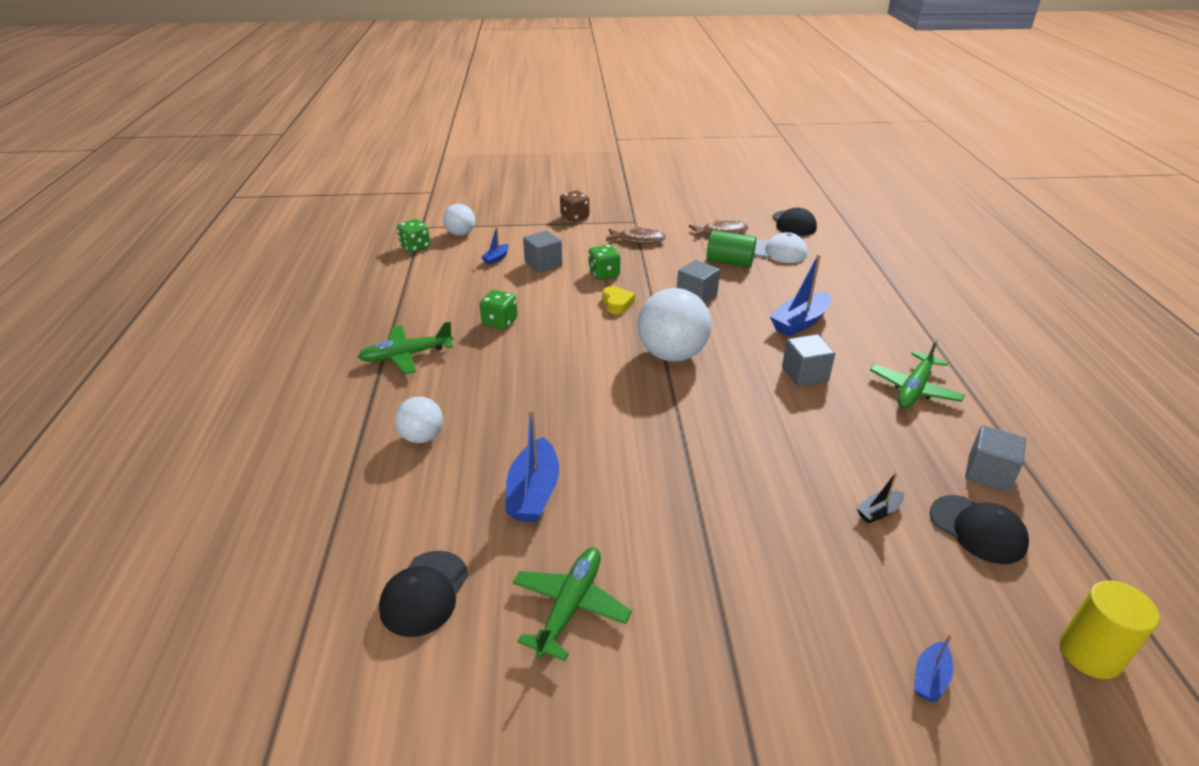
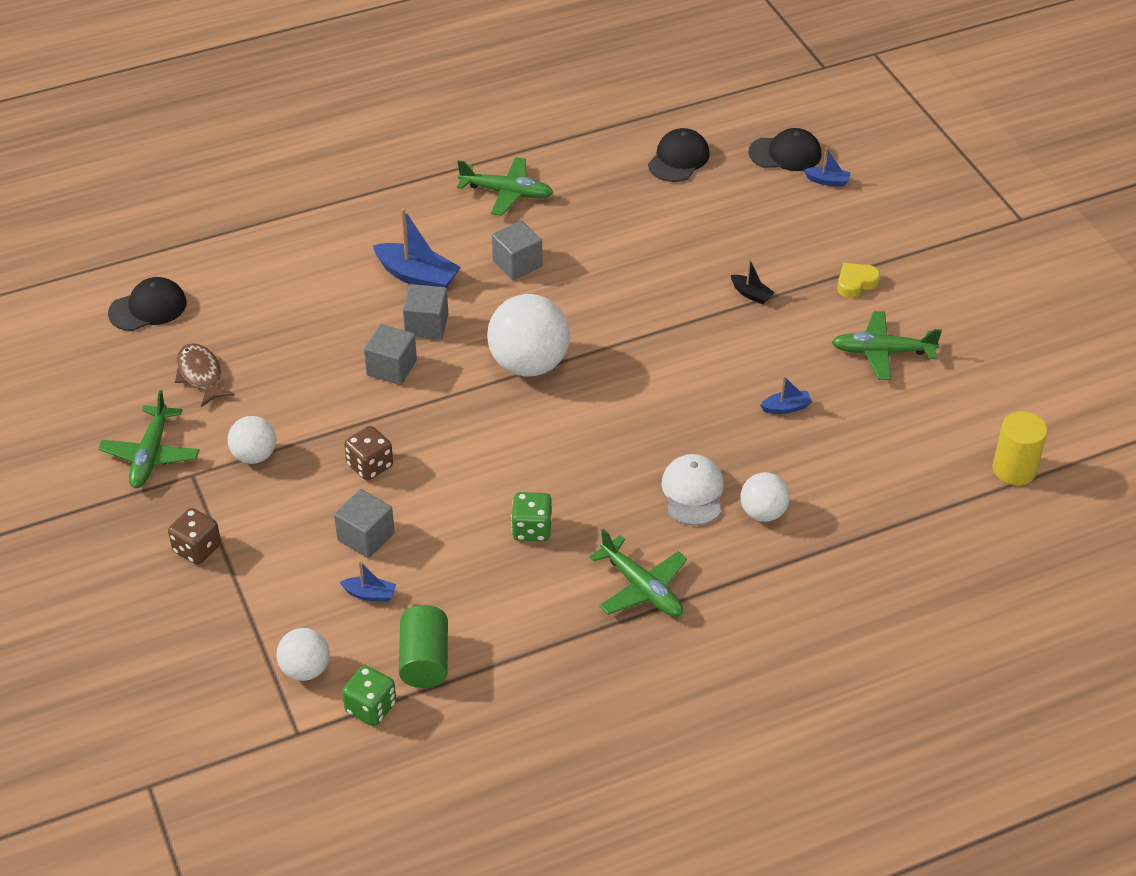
camera: 110 degrees left, 10 degrees up
(424, 593) = (924, 435): black cap -> black cap (785, 154)
(533, 492) = (786, 407): blue boat -> blue boat, size x0.52
(604, 274) = (370, 466): green dice -> brown dice
(617, 303) = (441, 434): yellow heart -> yellow heart (856, 283)
(638, 240) = (254, 455): brown fish -> white ball
(658, 212) = (151, 454): none -> green plane
(729, 262) = (290, 353): green cylinder -> green cylinder (425, 660)
(778, 251) = (242, 313): white cap -> white cap (693, 492)
(878, 512) = (689, 208): black boat -> black boat (751, 294)
(988, 473) = (608, 152): grey cube -> grey cube (426, 325)
(1090, 654) = (765, 117): yellow cylinder -> yellow cylinder (1014, 469)

